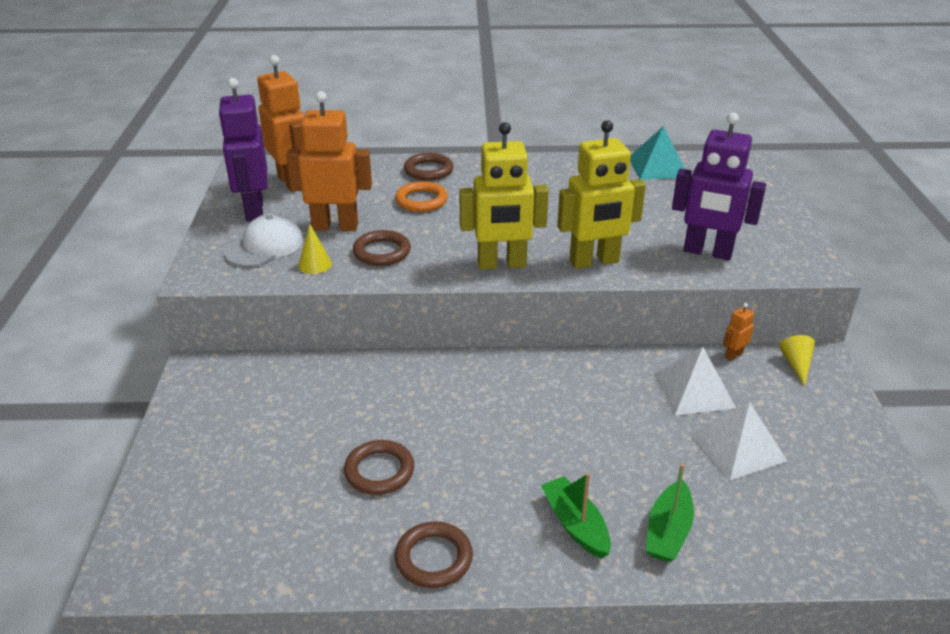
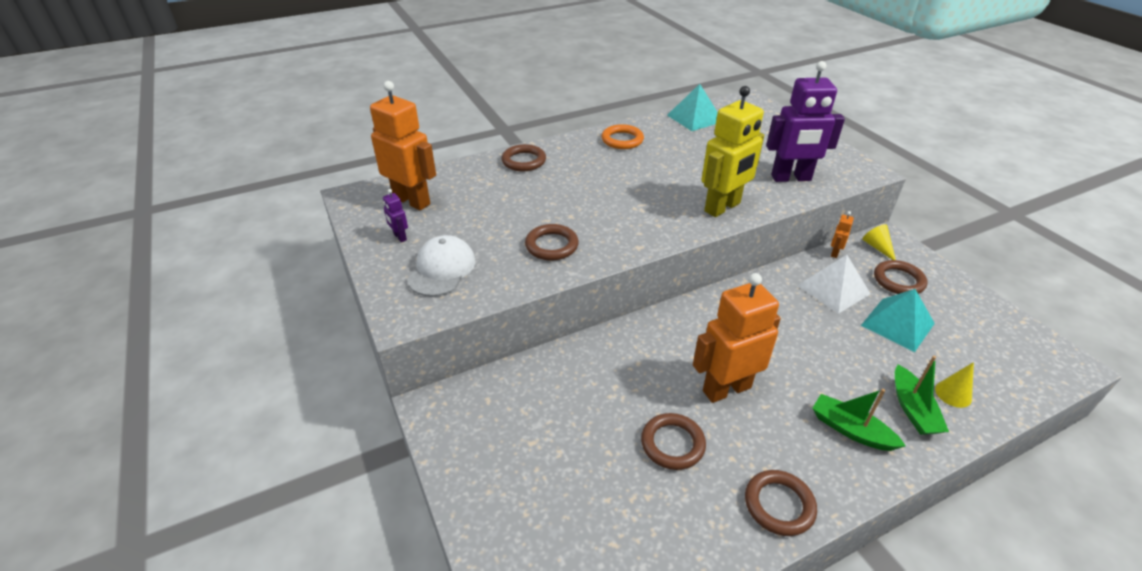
camera: 25 degrees left, 5 degrees up
(254, 210) = (400, 237): purple robot -> purple robot, size x0.42
(315, 264) = (504, 274): yellow cone -> yellow cone (953, 394)
(335, 226) = (489, 232): orange robot -> orange robot (726, 389)
(421, 200) = (542, 190): orange ring -> orange ring (622, 140)
(502, 264) = (657, 229): yellow robot -> none
(738, 447) = (897, 324): white pyramid -> turquoise pyramid
(787, 405) = (898, 280): none -> brown ring

